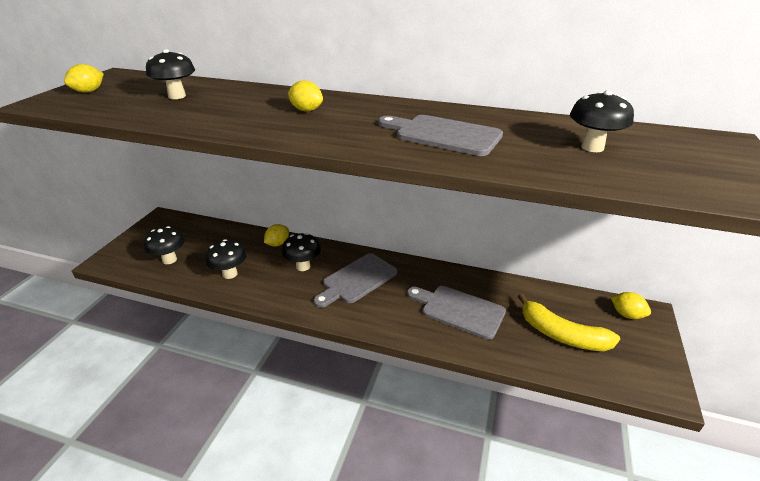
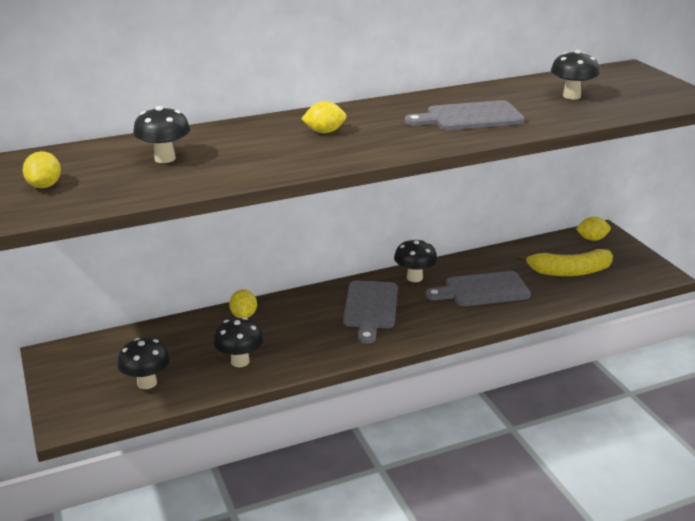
camera: 40 degrees left, 5 degrees down
(303, 266) = (303, 321): black mushroom -> black mushroom (414, 278)

